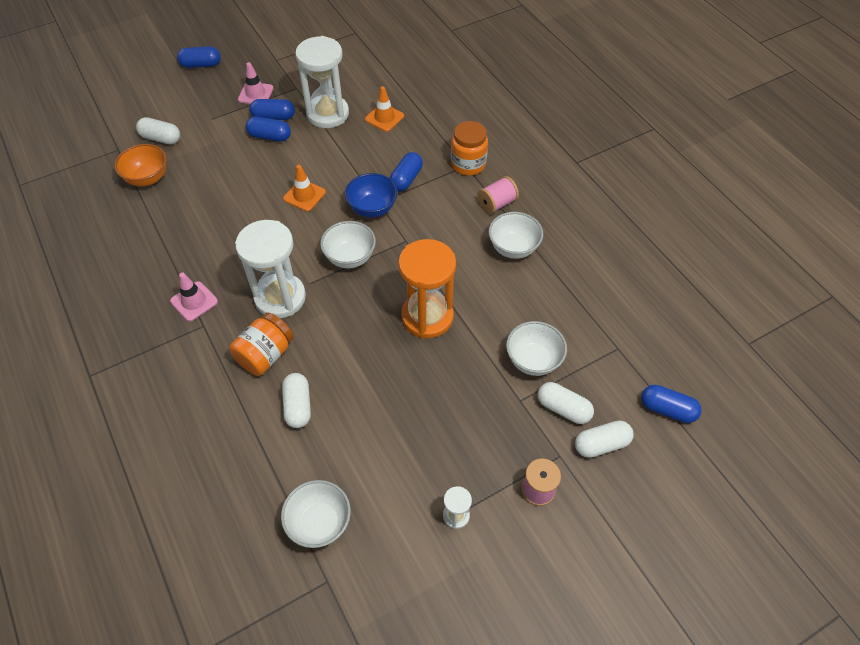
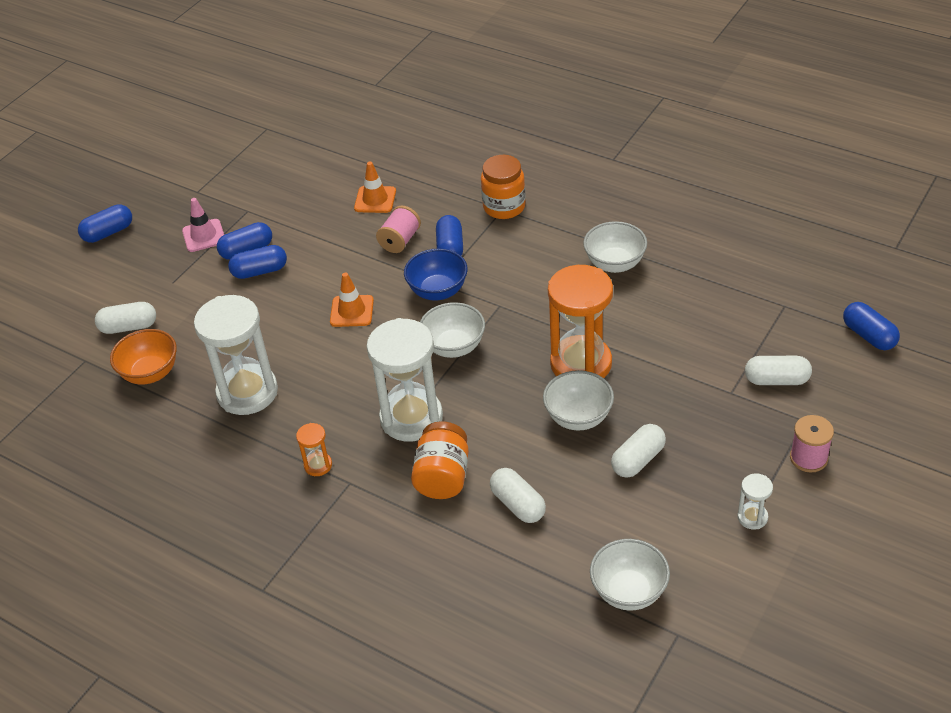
camera: 25 degrees left, 10 degrees down
(194, 301) = (318, 465): pink traffic cone -> orange hourglass
(327, 114) = (307, 222): white hourglass -> white hourglass (247, 392)
(497, 204) = (564, 231): pink spool -> pink spool (400, 241)
(533, 360) = (715, 353): white bowl -> white bowl (578, 417)
(601, 444) = (834, 392): white capsule -> white capsule (638, 460)
(667, 409) = (868, 335): blue capsule -> blue capsule turned 60 degrees clockwise

